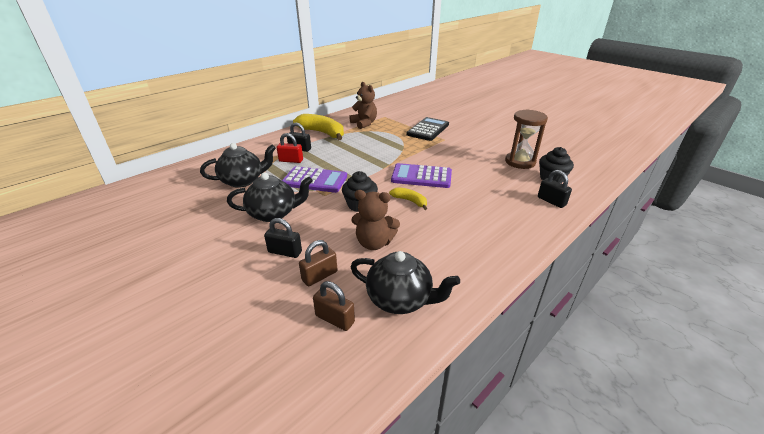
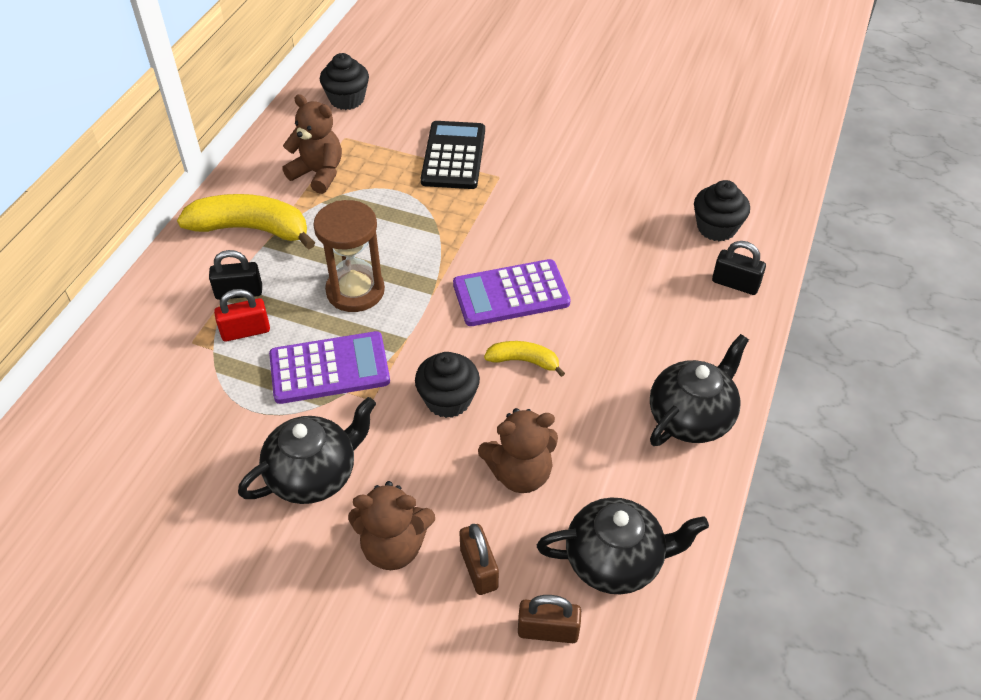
camera: 25 degrees left, 15 degrees up
(243, 181) = (193, 417): black teapot -> black teapot (691, 417)
(285, 252) = (393, 547): black padlock -> brown teddy bear
(319, 276) = (479, 569): brown padlock -> brown padlock turned 45 degrees counterclockwise
(394, 107) = (347, 99): none -> black cupcake
(520, 162) = (653, 201): brown hourglass -> brown hourglass (355, 291)

